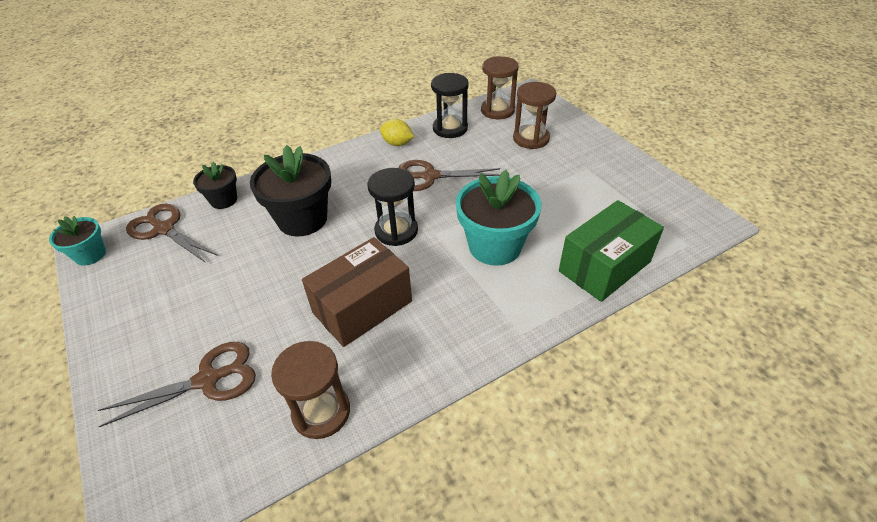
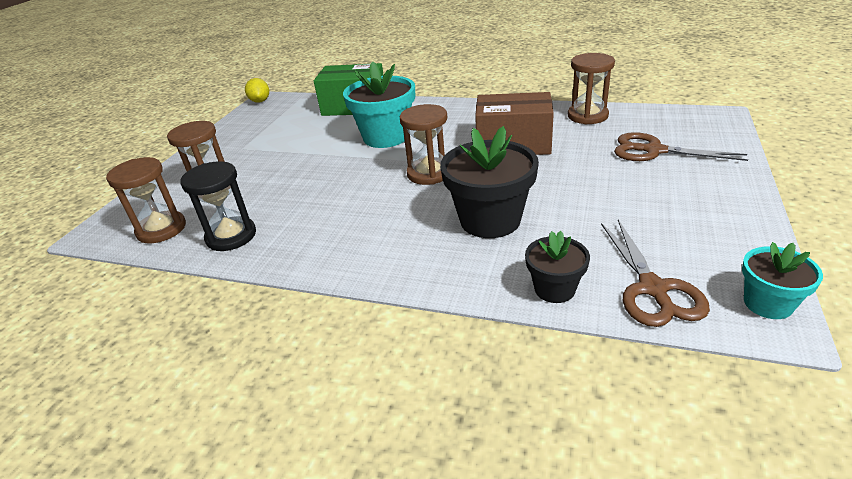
camera: 130 degrees left, 10 degrees down
(396, 231) = (429, 173): black hourglass -> brown hourglass
(397, 143) = (299, 250): yellow lemon -> yellow lemon (260, 101)
(430, 176) = (336, 200): brown scissors -> none

